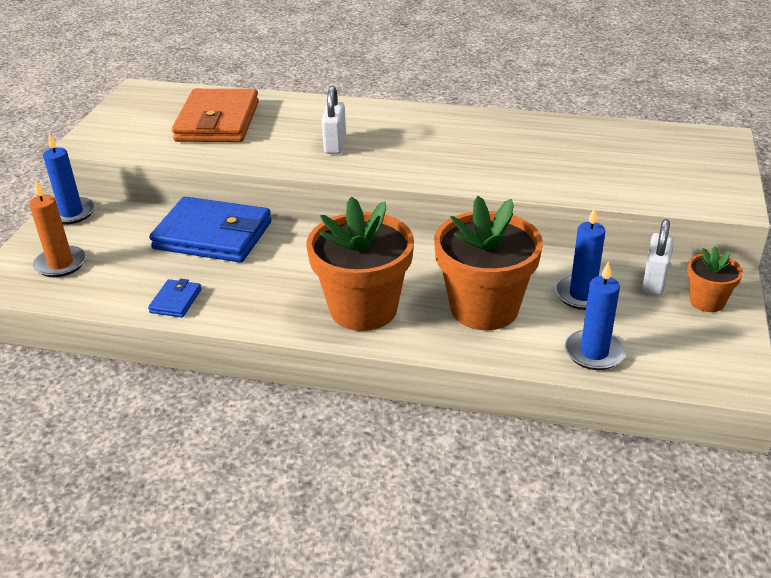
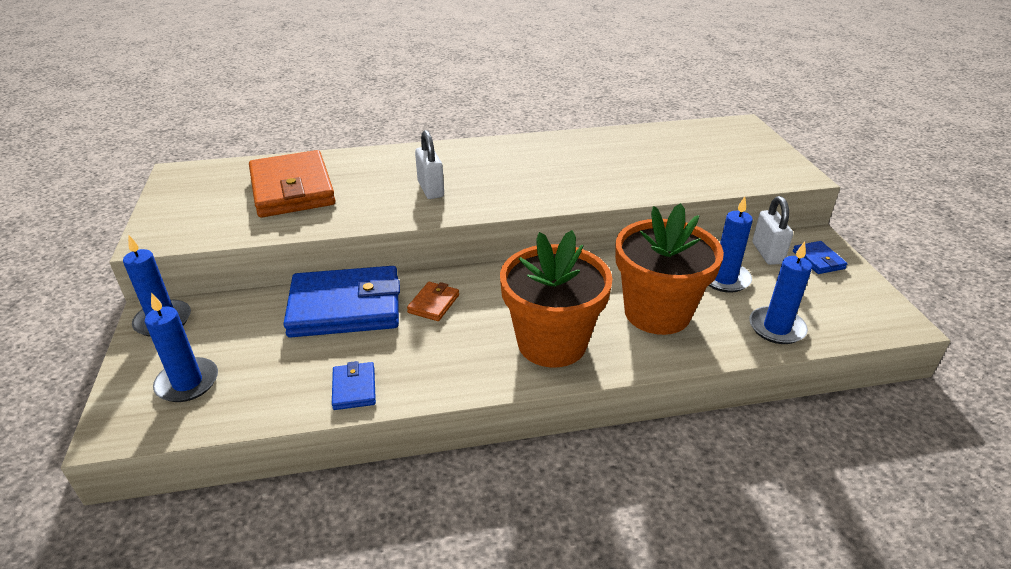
camera: 25 degrees left, 0 degrees up
(61, 264) = (187, 382): orange candle -> blue candle
(287, 250) = (433, 304): none -> orange wallet
(707, 301) = (818, 260): orange flower pot -> blue wallet

